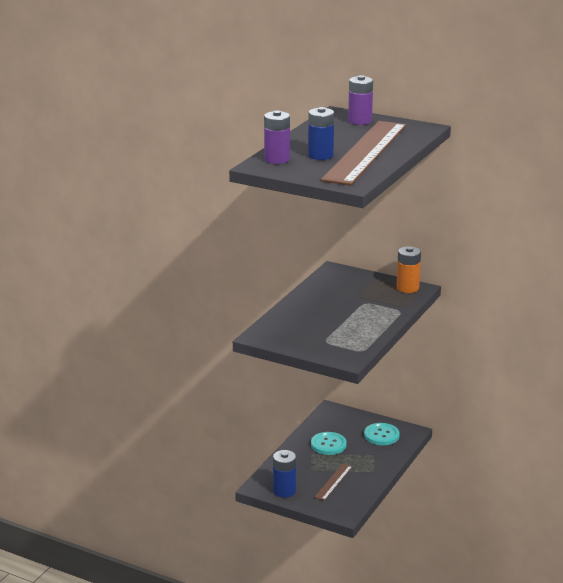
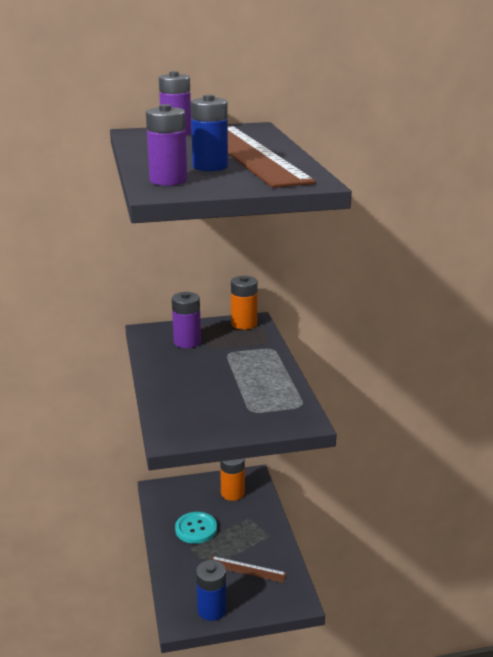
camera: 40 degrees left, 0 degrees up
(333, 482) = (246, 569): brown ruler -> brown ruler turned 60 degrees counterclockwise
(349, 286) = (187, 342): none -> purple battery
(381, 435) = (232, 493): turquoise button -> orange battery

